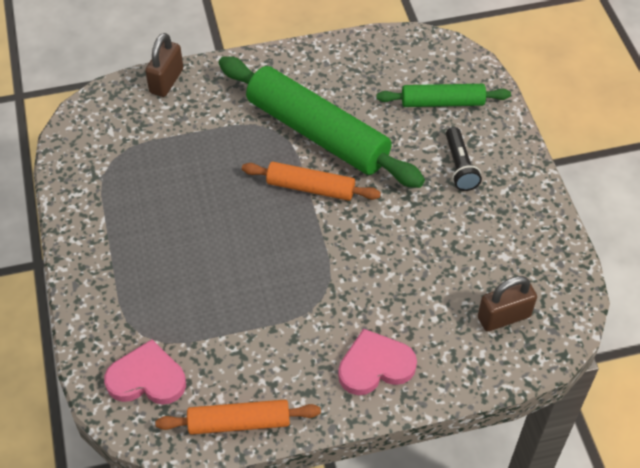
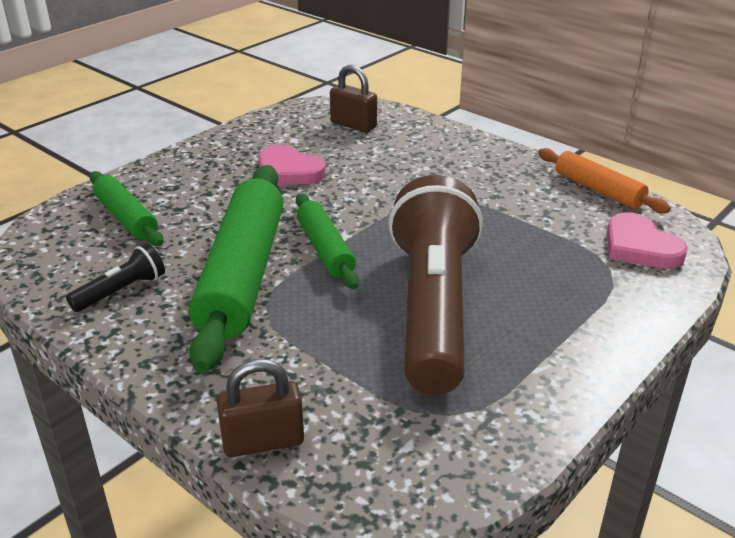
camera: 125 degrees left, 20 degrees down
(197, 206) = (433, 308): none -> brown flashlight
(310, 187) = (325, 249): orange rolling pin -> green rolling pin
(375, 366) = (466, 156): pink heart -> pink heart (288, 171)
(459, 166) = (211, 184): black flashlight -> black flashlight (121, 291)

